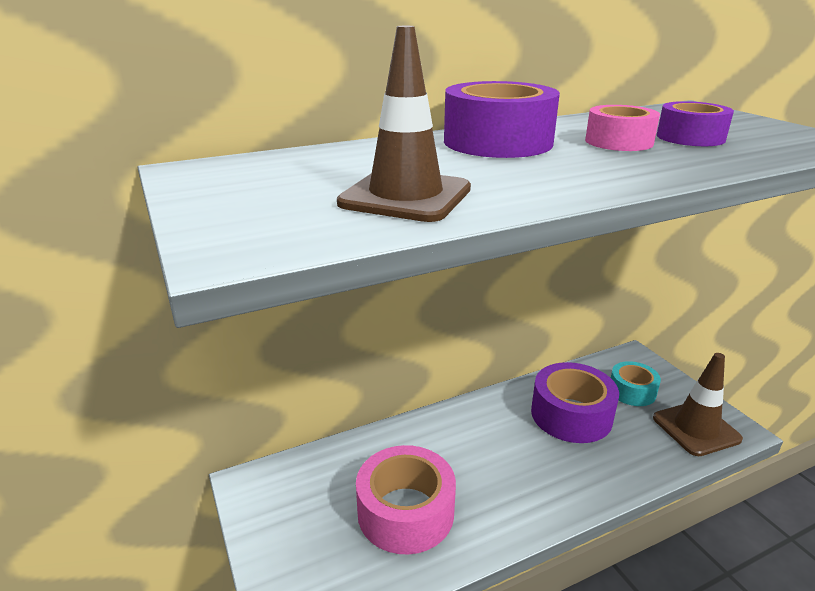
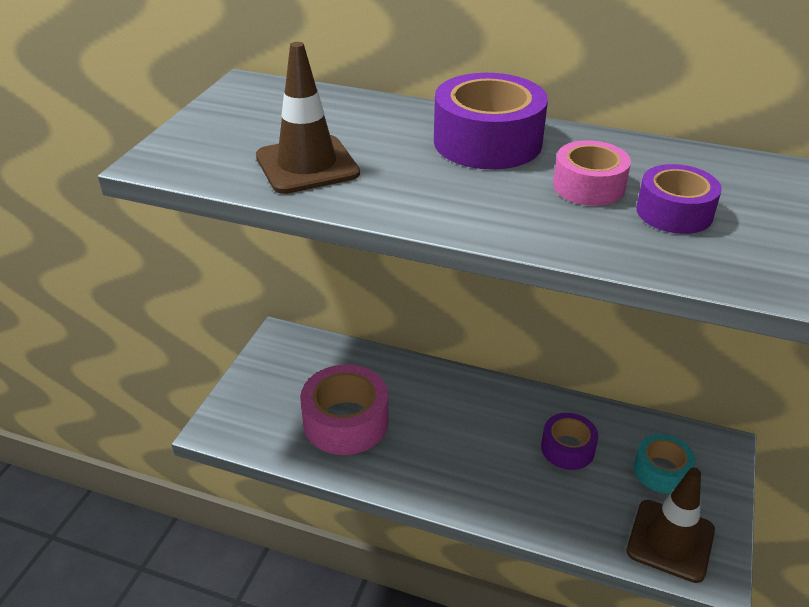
camera: 45 degrees right, 10 degrees up
(571, 415) = (567, 448): purple tape -> purple tape, size x0.60

